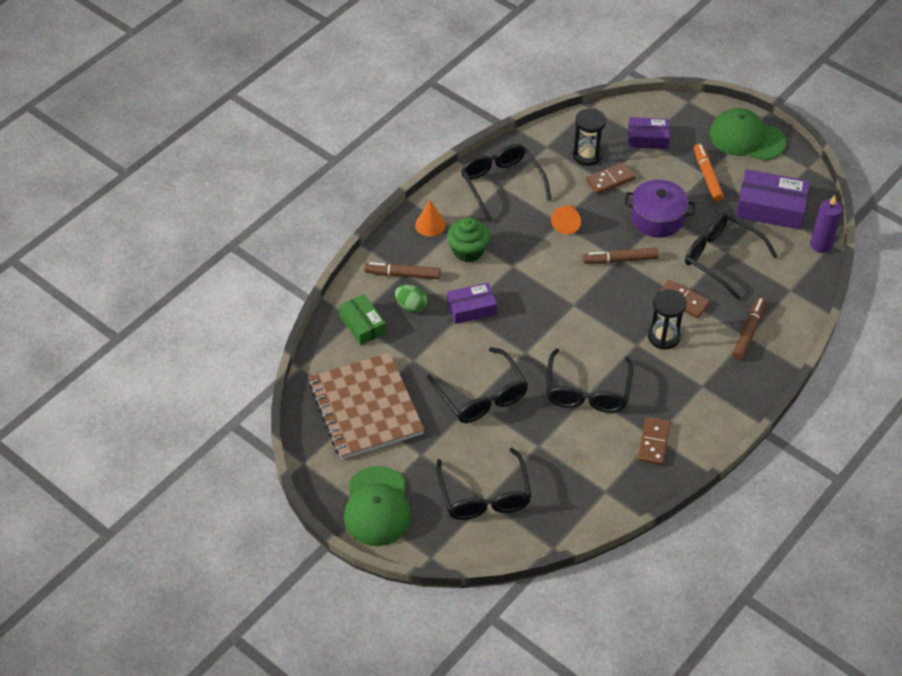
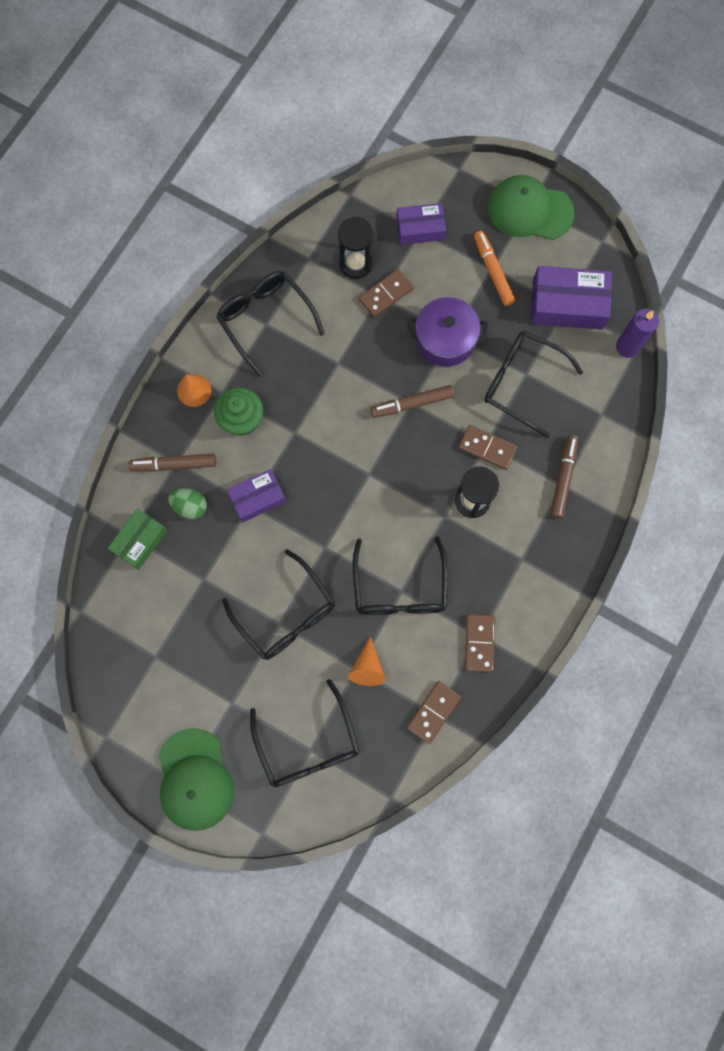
camera: 10 degrees left, 25 degrees up
(362, 324) = (140, 541): green box -> green box turned 75 degrees clockwise
(365, 408) = (161, 652): brown notebook -> none
(567, 223) = (346, 363): orange cone -> orange cone (367, 668)
(603, 488) = (433, 712): none -> brown domino

